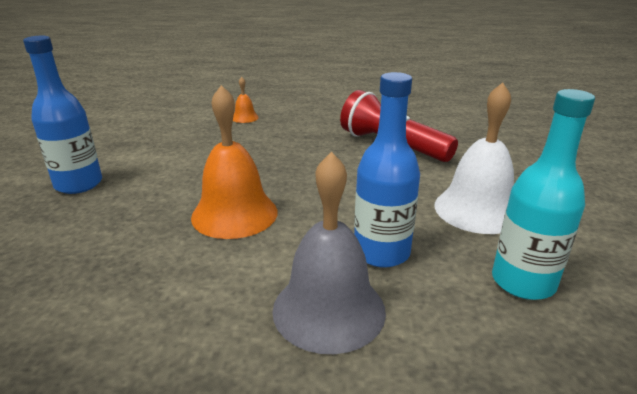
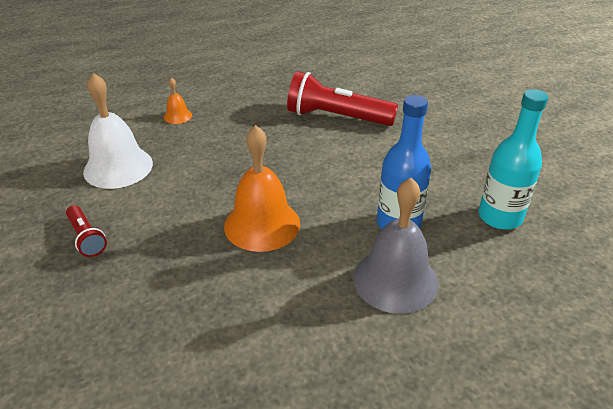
camera: 25 degrees left, 10 degrees up
(79, 184) = (86, 238): blue bottle -> red flashlight
(477, 210) = (439, 165): white bell -> white bell (118, 167)

